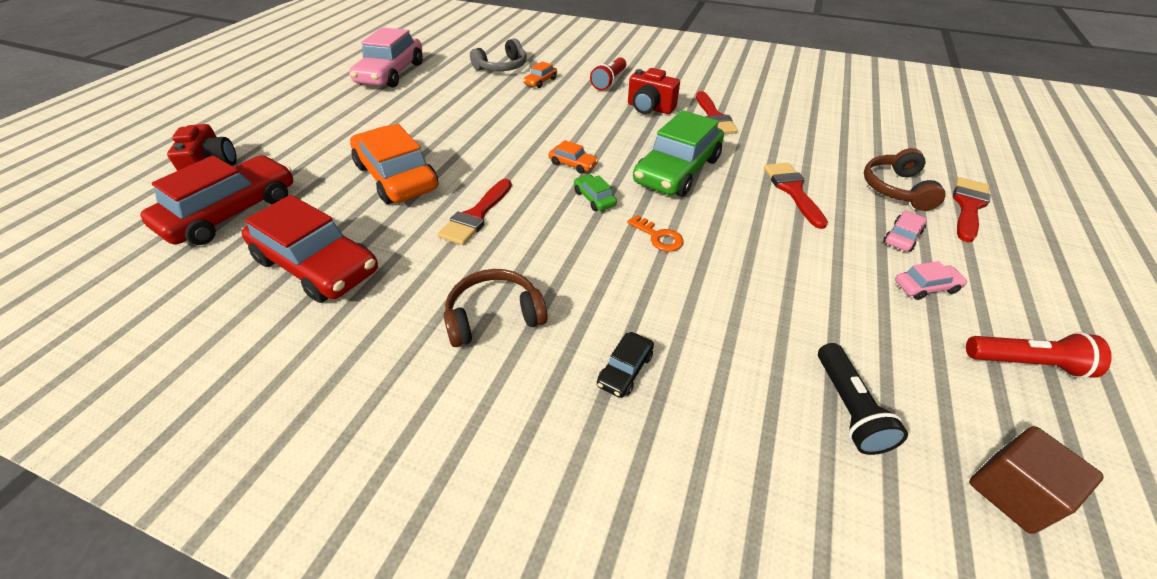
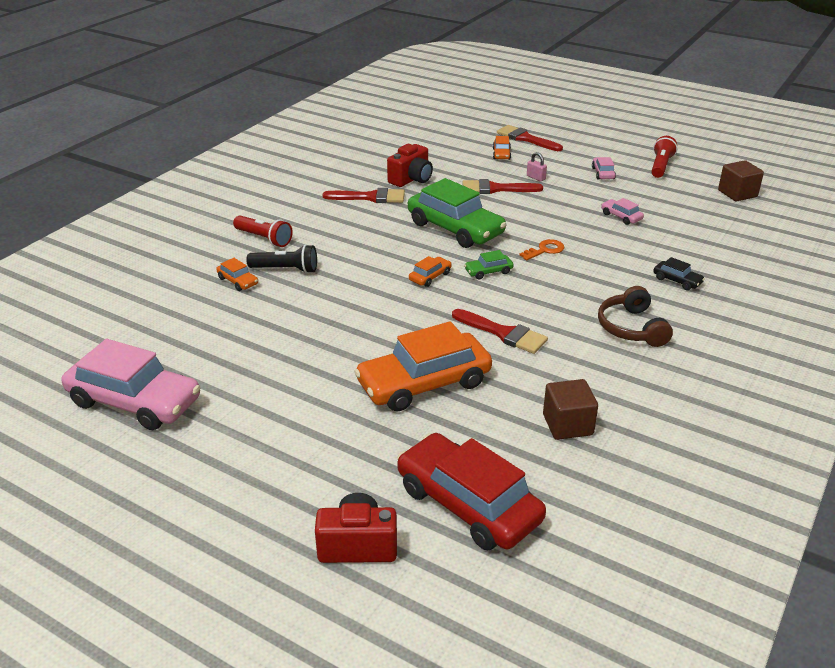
camera: 80 degrees left, 10 degrees down
(317, 265) = (567, 425): red car -> brown cube
(502, 67) = (177, 306): grey headphones -> none
(649, 108) = (338, 225): red camera -> red camera (411, 179)
(848, 408) = (696, 218): black flashlight -> black flashlight (286, 270)
(851, 221) = (536, 178): none -> pink padlock
(896, 189) = (501, 154): brown headphones -> orange car
(902, 237) = (555, 167): pink car -> pink car (621, 216)

